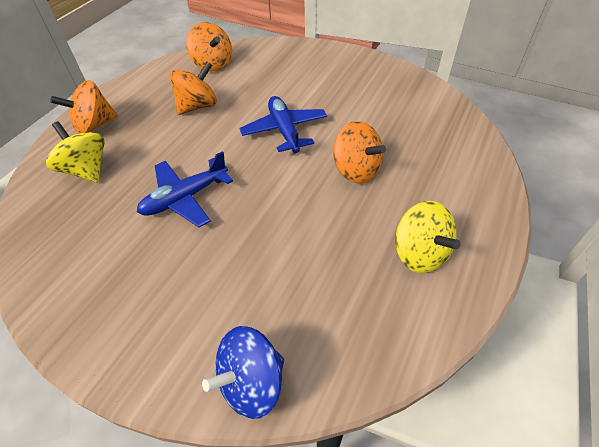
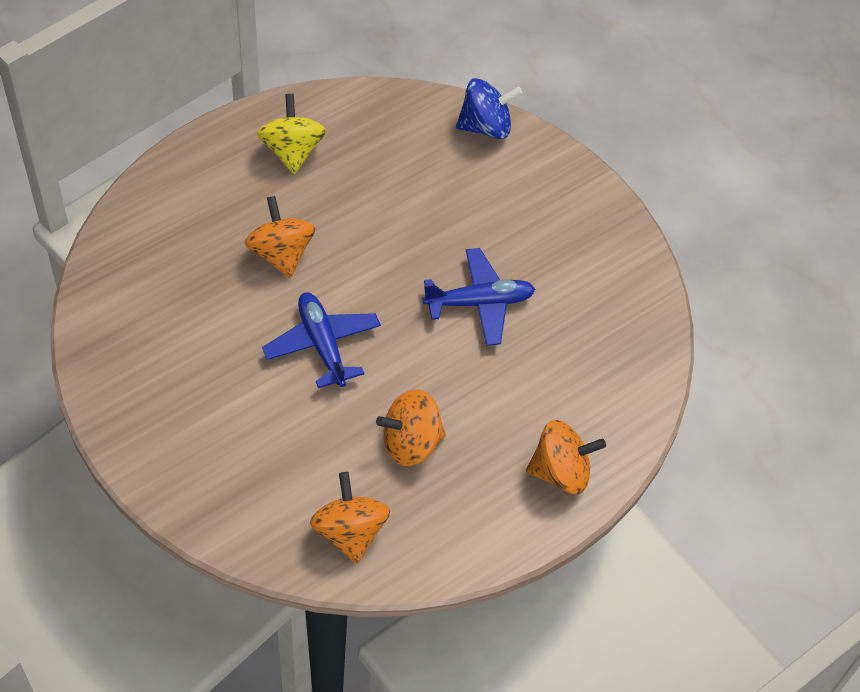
camera: 160 degrees left, 5 degrees up
(86, 170) = (581, 394): yellow spinning top -> none
(284, 130) = (322, 345): blue plane -> blue plane turned 150 degrees clockwise

